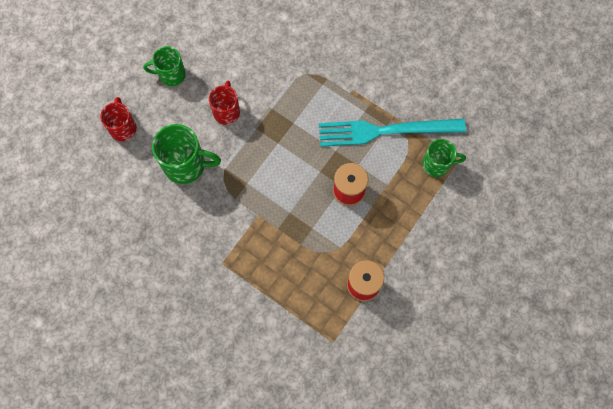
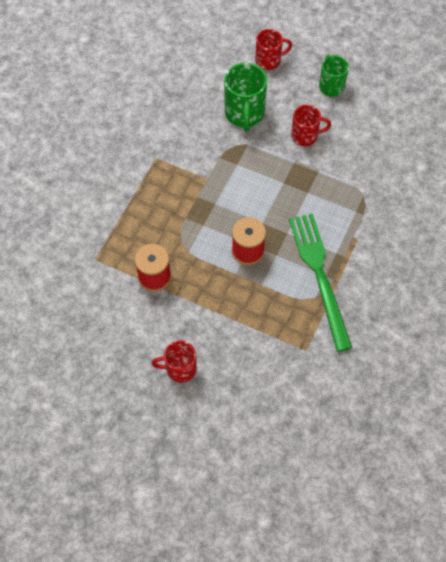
camera: 80 degrees right, 10 degrees down
(385, 131) = (319, 275): turquoise fork -> green fork
(437, 164) = (294, 329): green mug -> none
(464, 274) = (180, 369): none -> red mug

